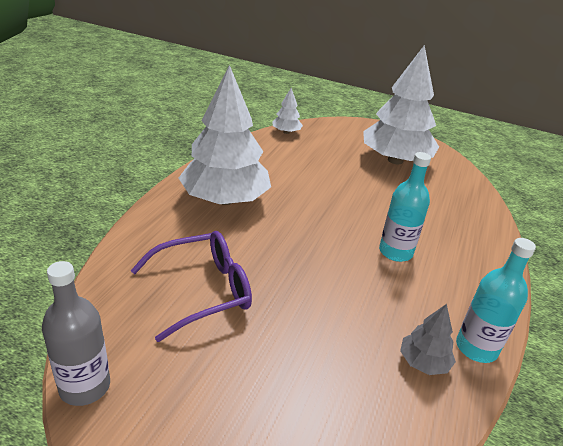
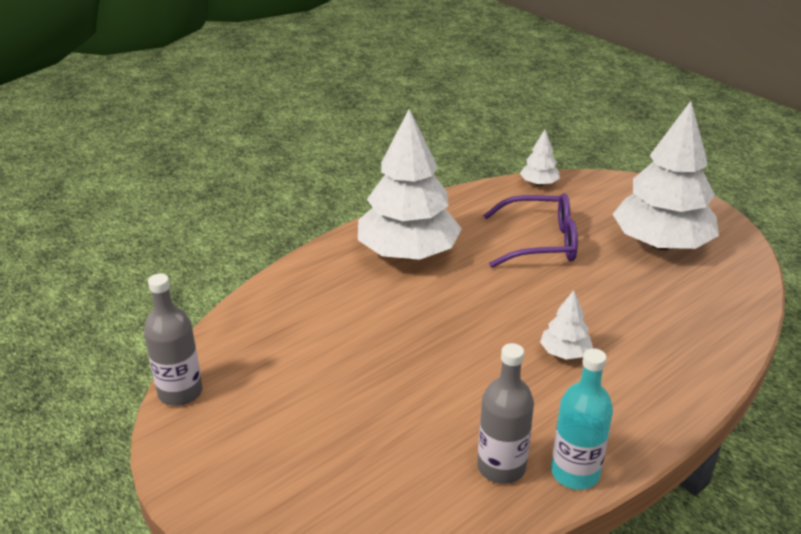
camera: 30 degrees right, 0 degrees up
(203, 290) = (325, 340): purple glasses -> purple glasses (540, 242)
(395, 252) = (564, 352): turquoise bottle -> white tree
(423, 362) = (501, 467): grey tree -> grey bottle

